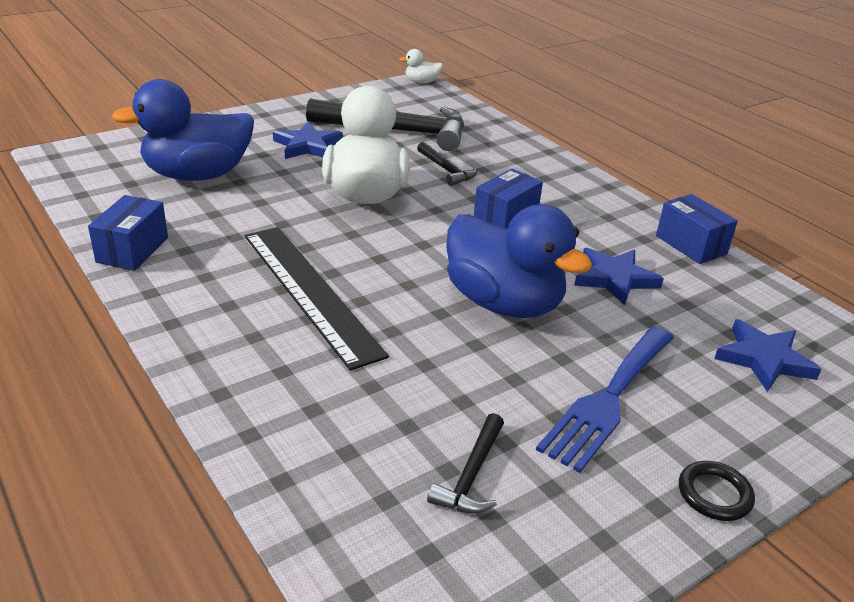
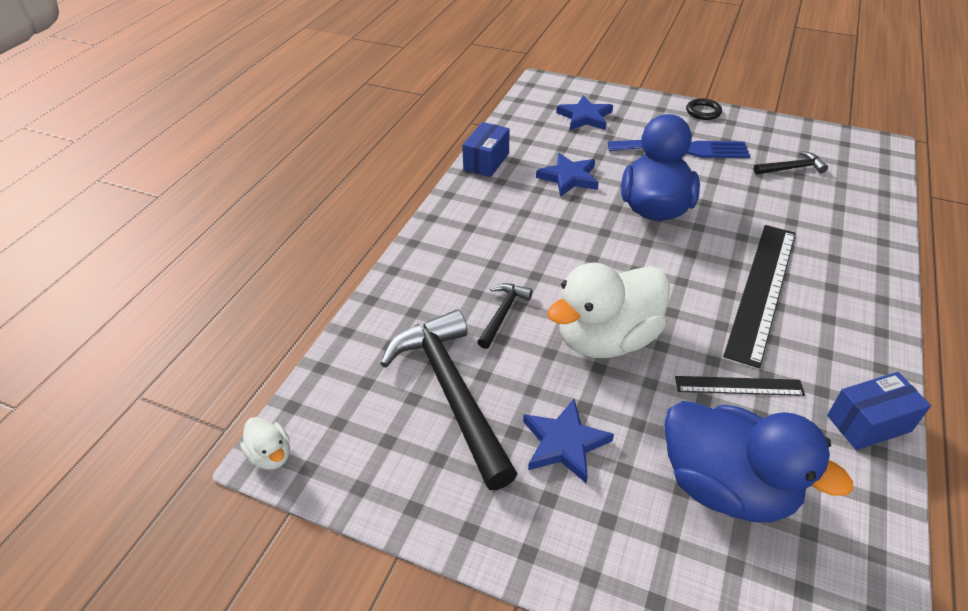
camera: 120 degrees left, 10 degrees up
(246, 220) = (739, 386): none -> black ruler
(505, 217) = (547, 247): blue box -> none

